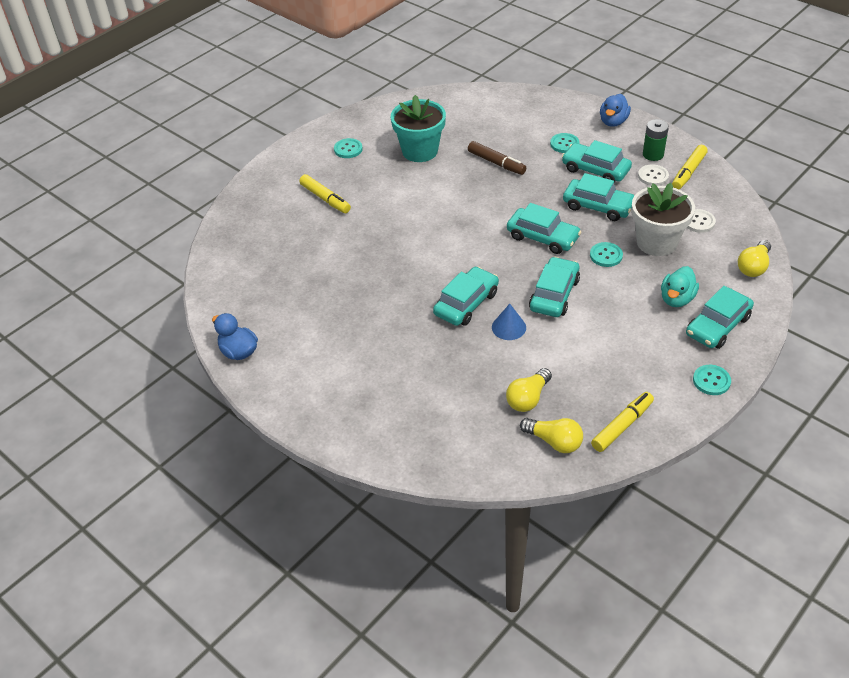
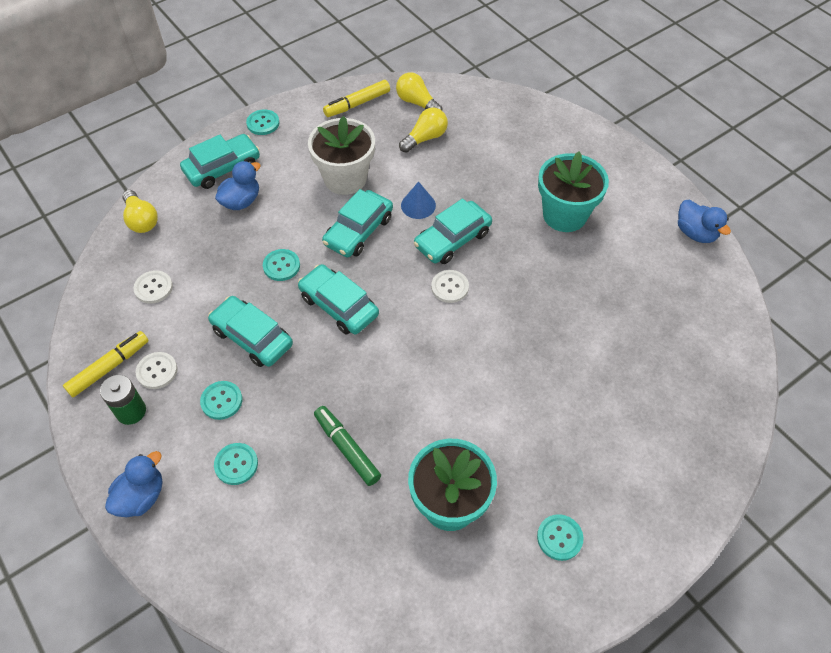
camera: 170 degrees left, 10 degrees up
(325, 199) = (599, 435): yellow marker -> none
(365, 345) = (564, 215): none -> turquoise flower pot
(457, 266) = (450, 287): none -> white button
(496, 163) = (347, 448): brown marker -> green marker
(595, 170) = (221, 401): turquoise car -> turquoise button
(656, 242) = (217, 271): white flower pot -> white flower pot (345, 179)
(676, 299) = (241, 201): turquoise duck -> blue duck
(753, 267) = (141, 220): yellow light bulb -> yellow light bulb turned 105 degrees clockwise

